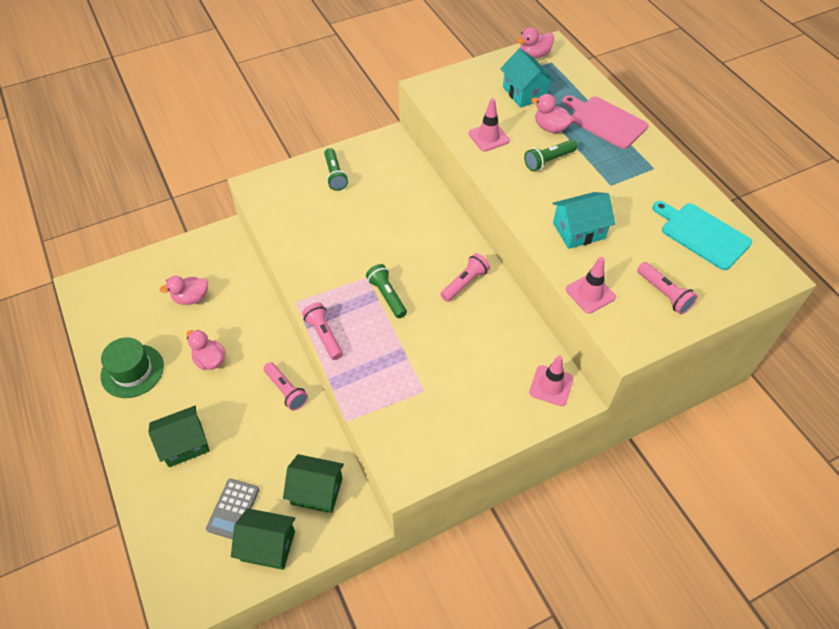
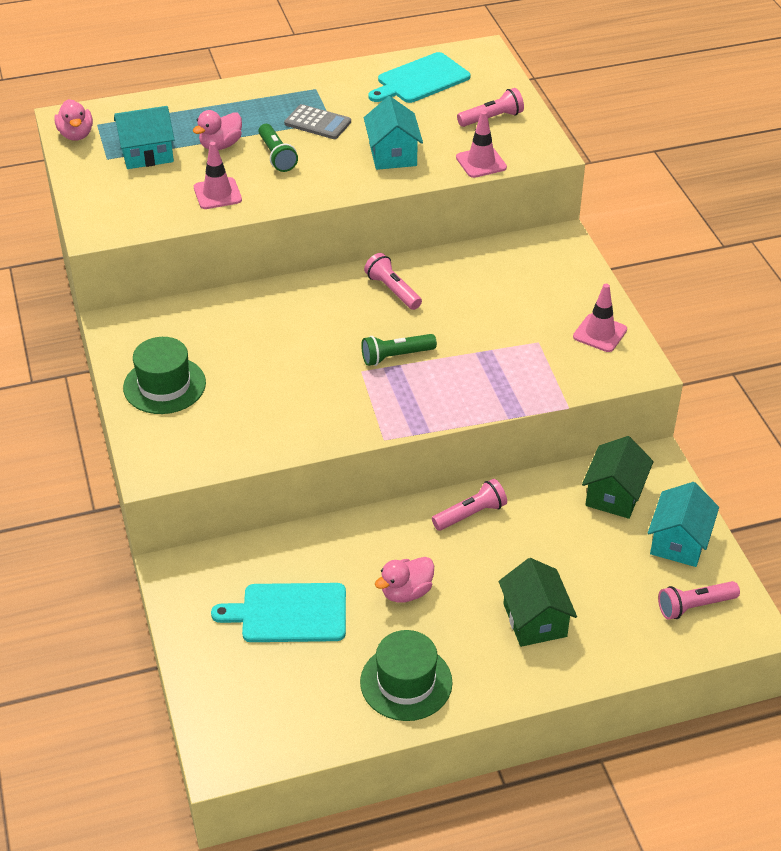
camera: 80 degrees left, 10 degrees down
(191, 298) = (289, 613): pink duck -> turquoise cutting board
(233, 509) = (630, 572): grey calculator -> grey calculator (317, 123)
(268, 546) = (679, 541): green house -> turquoise house
(324, 335) = (444, 416): pink flashlight -> pink flashlight (695, 606)
(335, 175) = (164, 385): green flashlight -> green hat
(551, 386) = (546, 250): pink traffic cone -> pink traffic cone (600, 333)
(605, 121) = (226, 105): pink cutting board -> none

